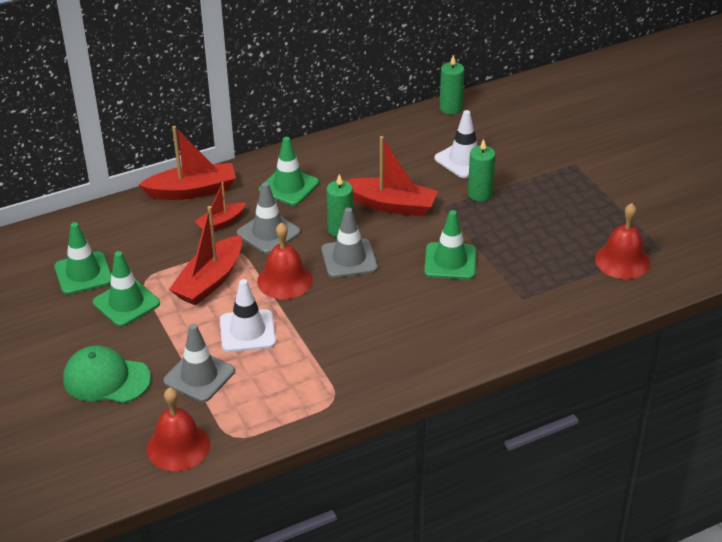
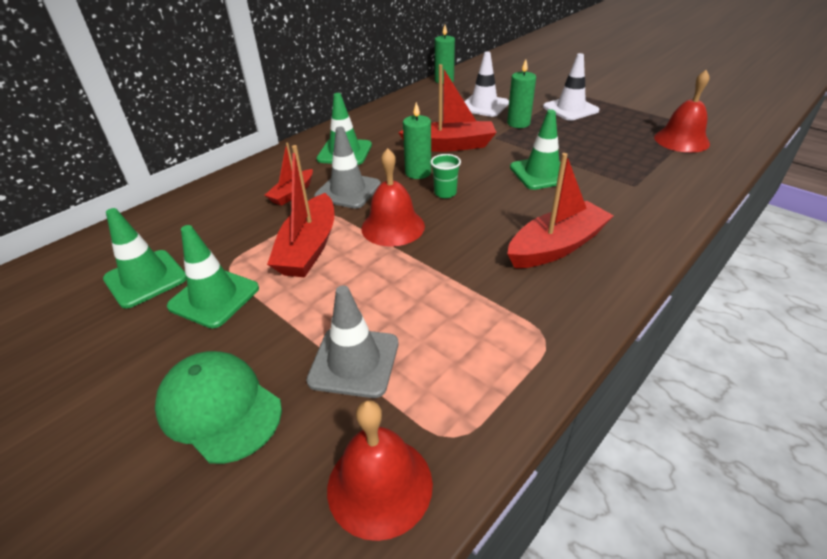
camera: 20 degrees left, 0 degrees up
(106, 379) = (219, 408): green cap -> green cap turned 45 degrees clockwise
(192, 191) = (248, 175): red boat -> red boat (556, 246)
(247, 331) = (384, 288): white traffic cone -> white traffic cone (570, 109)
(349, 259) = (445, 193): grey traffic cone -> green cup

